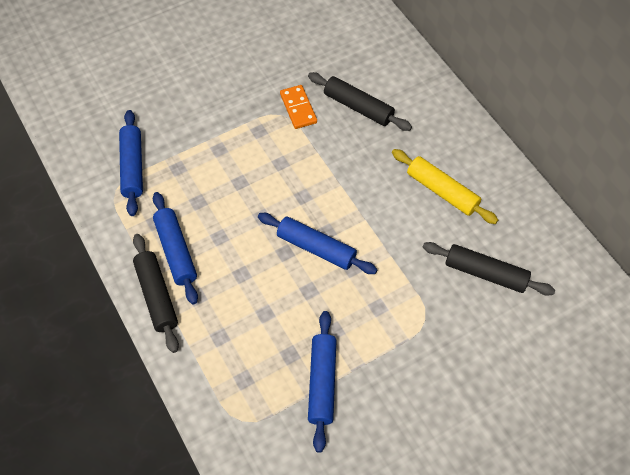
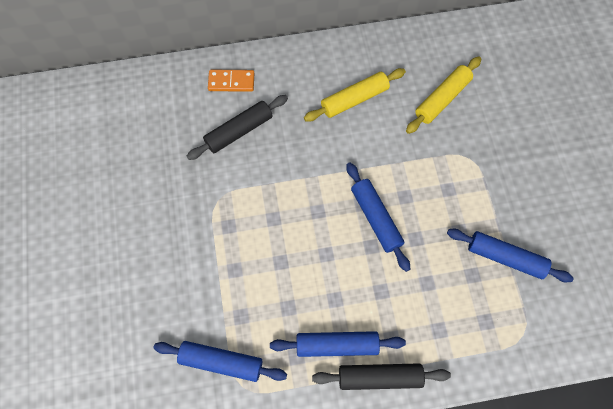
camera: 70 degrees left, 10 degrees up
(298, 108) = (217, 182): orange domino -> orange domino (231, 82)
(316, 248) = (375, 218): blue rolling pin -> blue rolling pin turned 75 degrees counterclockwise
(485, 273) = (442, 99): black rolling pin -> yellow rolling pin

